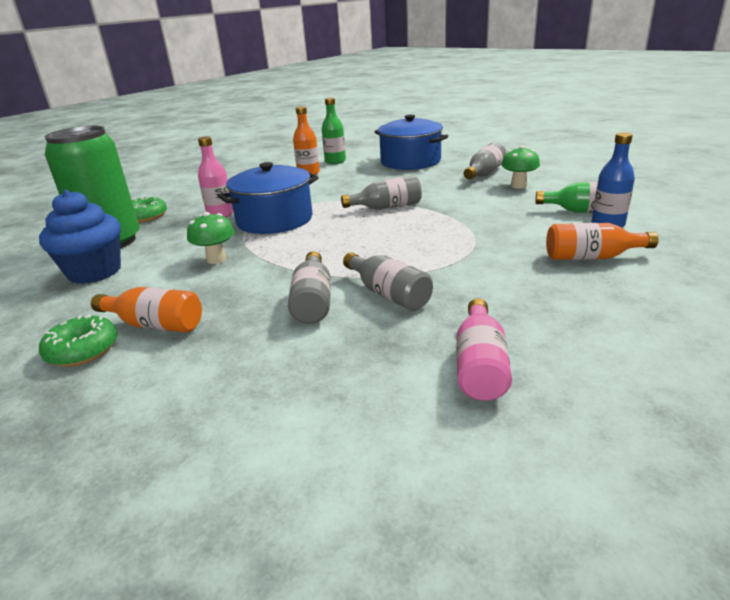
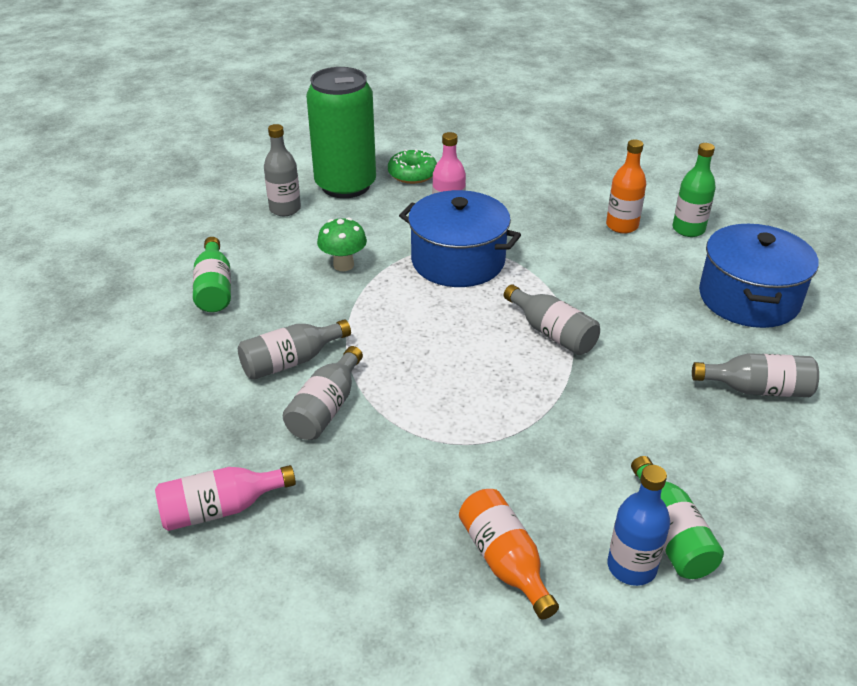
camera: 60 degrees right, 10 degrees up
(83, 350) = (167, 272): green donut -> none
(94, 272) = (285, 209): blue cupcake -> grey bottle
(155, 325) = (214, 288): orange bottle -> green bottle
(518, 186) = (729, 439): green mushroom -> none

